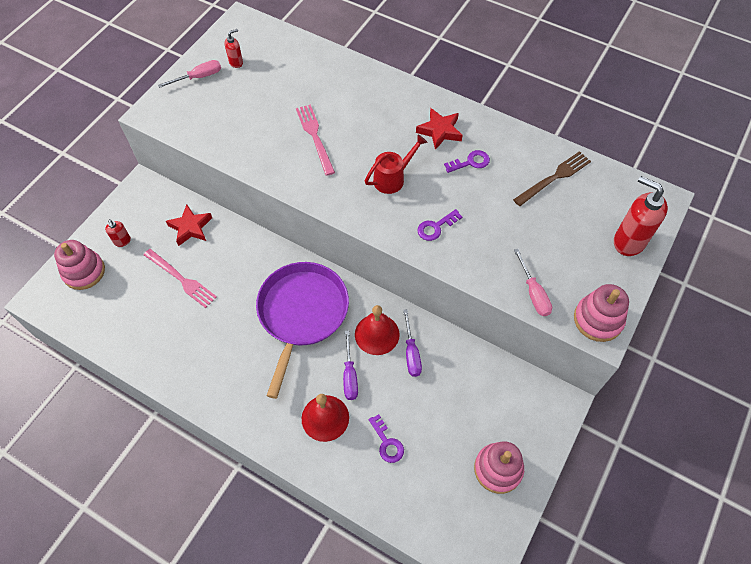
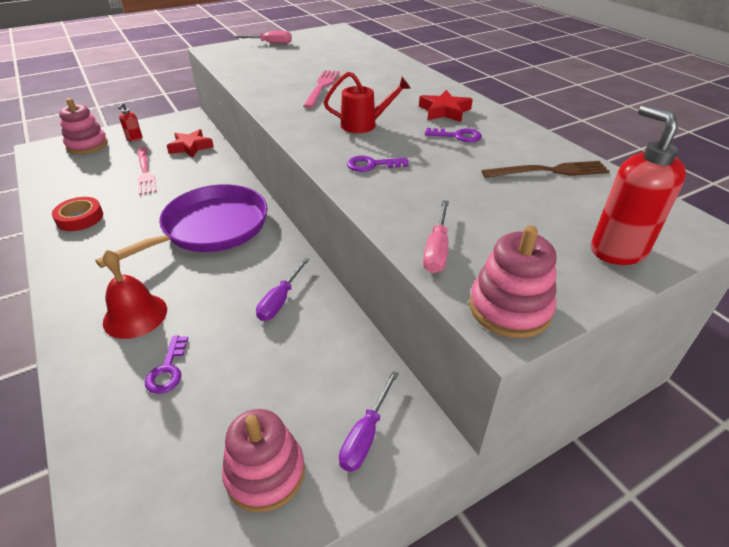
camera: 30 degrees right, 20 degrees down
(182, 358) = (80, 218): none -> red tape
(236, 62) = (307, 43): red soap dispenser -> none
(350, 375) = (199, 291): purple screwdriver -> purple screwdriver (366, 435)
(377, 334) = (262, 270): red bell -> none

